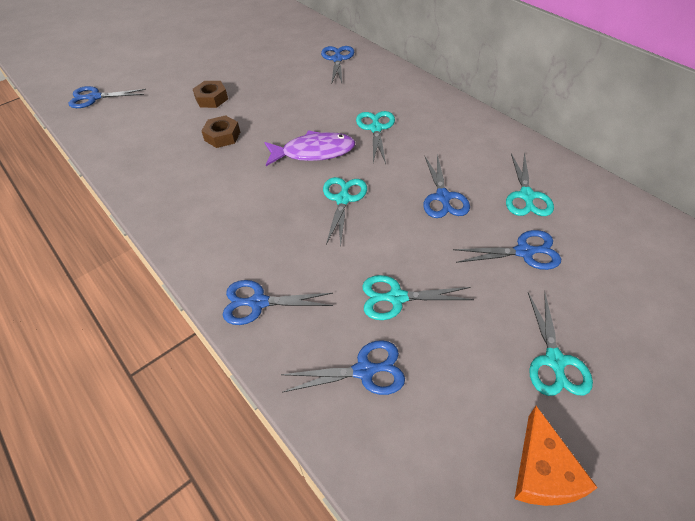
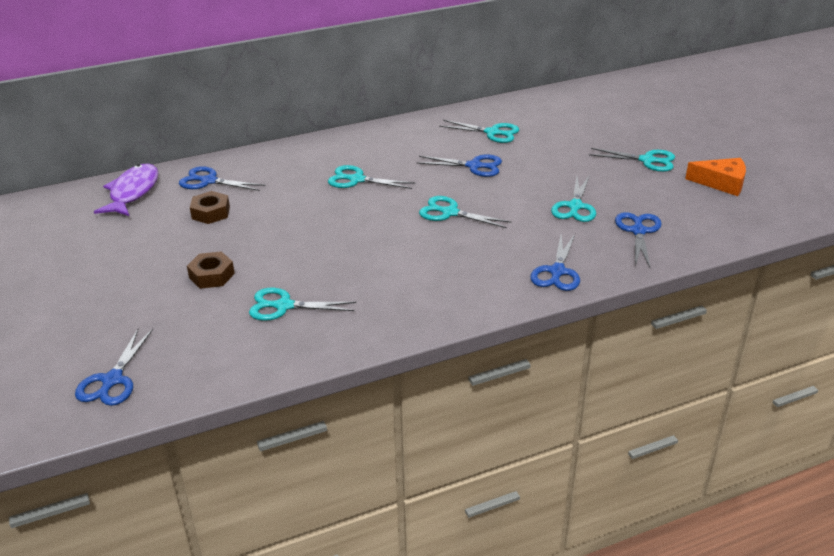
camera: 75 degrees left, 15 degrees down
(178, 141) = (283, 306): none -> turquoise scissors
(222, 136) = (298, 273): brown nut -> brown nut (211, 213)
(314, 152) = (369, 218): purple fish -> purple fish (132, 192)
(524, 252) = (550, 147): blue scissors -> none

